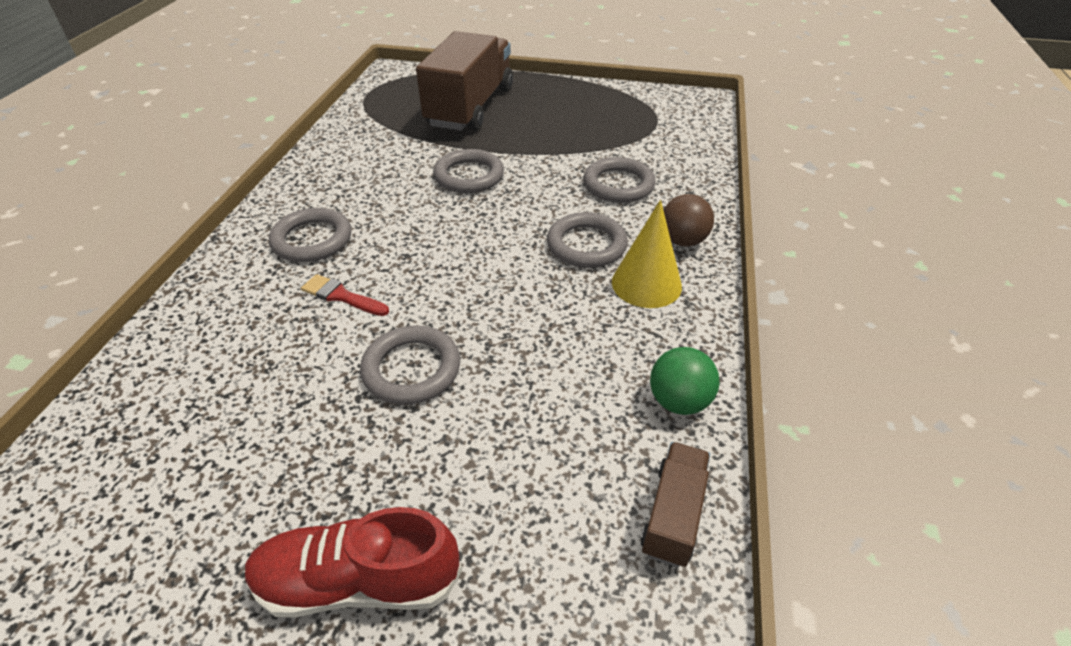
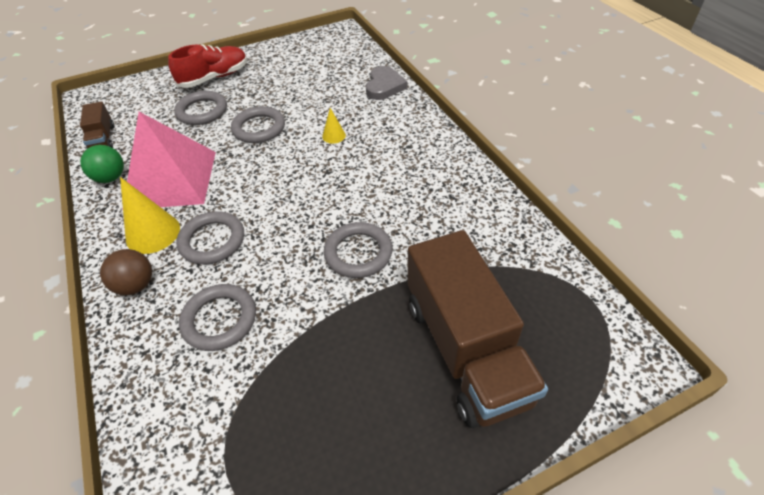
camera: 145 degrees right, 5 degrees up
(168, 340) = (384, 86): none -> grey heart
(312, 240) = (395, 151): grey ring -> grey ring (202, 111)
(341, 296) = (333, 136): red brush -> yellow cone
(591, 347) = (171, 179): none -> pink pyramid

